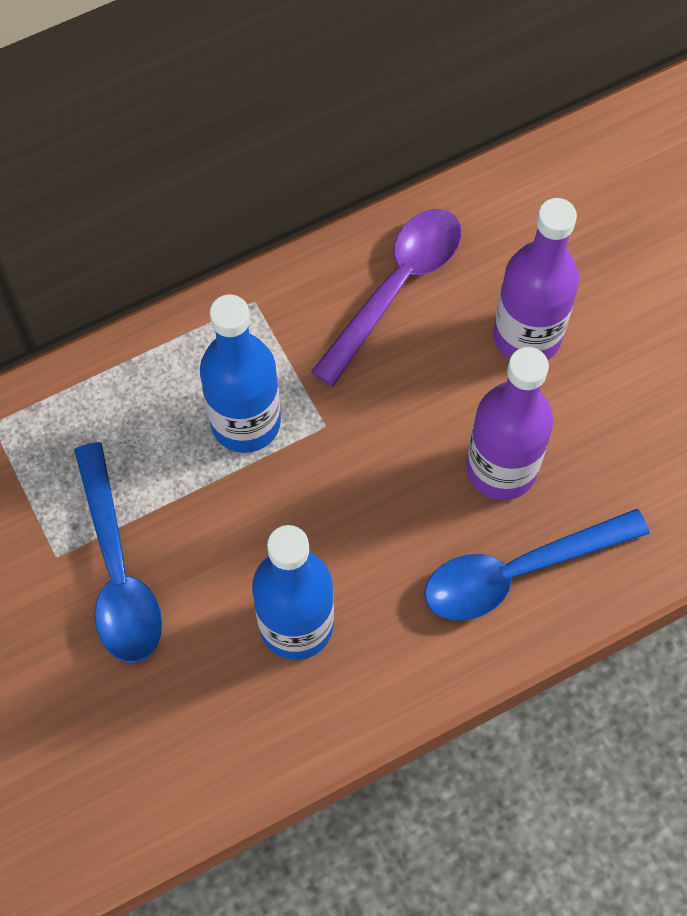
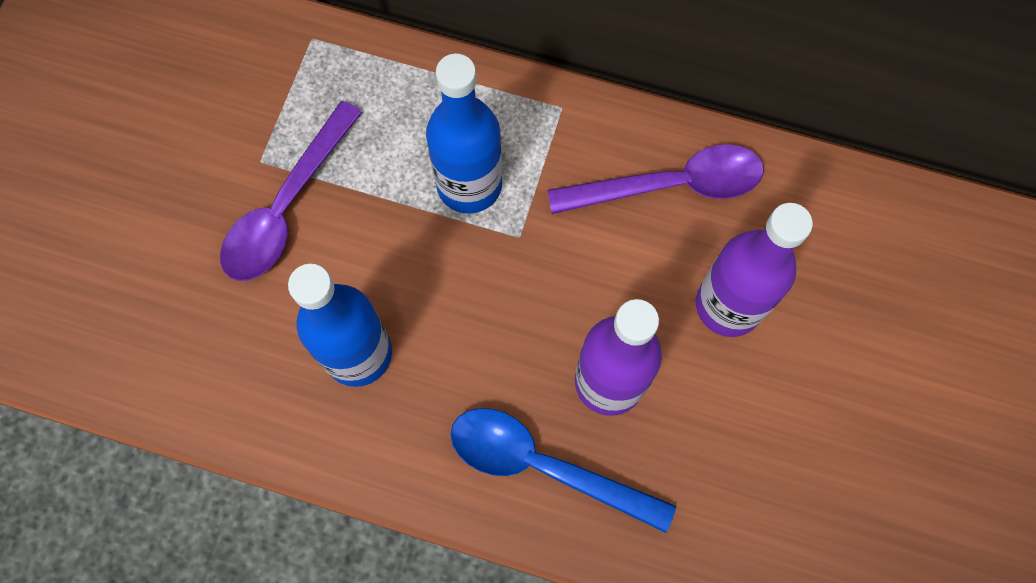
camera: 45 degrees right, 5 degrees up
(117, 570) = (287, 206): blue spoon -> purple spoon

